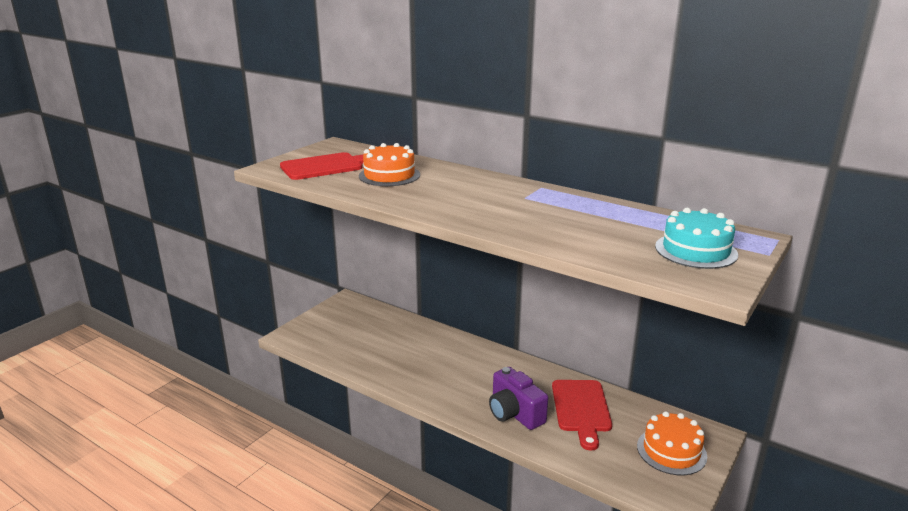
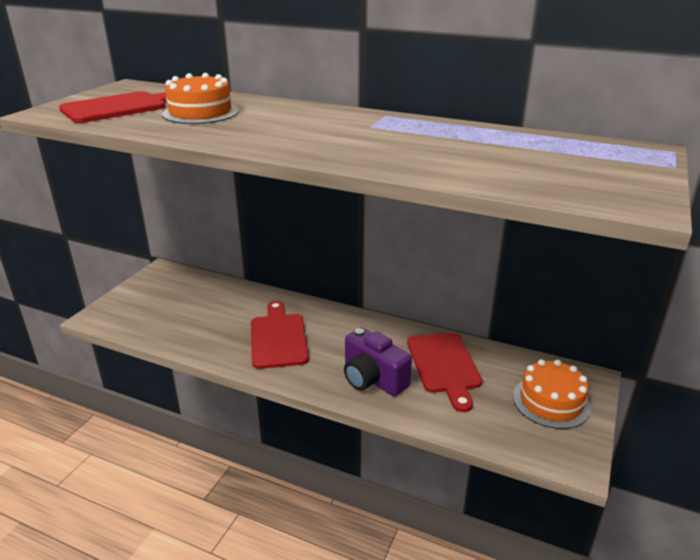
camera: 10 degrees left, 5 degrees up
(438, 369) = (278, 338): none -> red cutting board
(696, 250) = (592, 168): turquoise cake -> none

